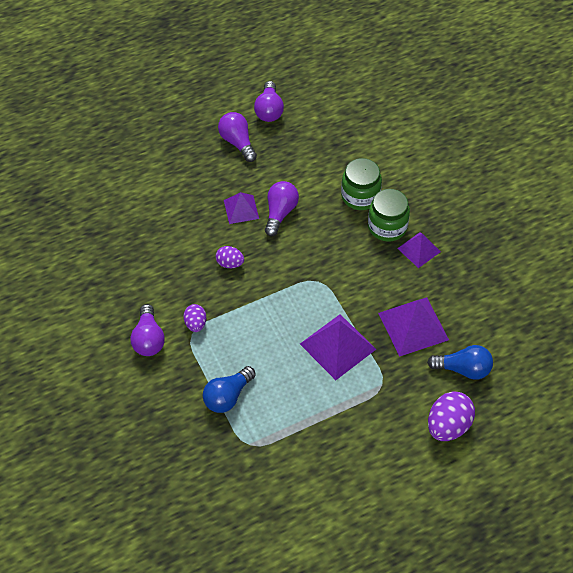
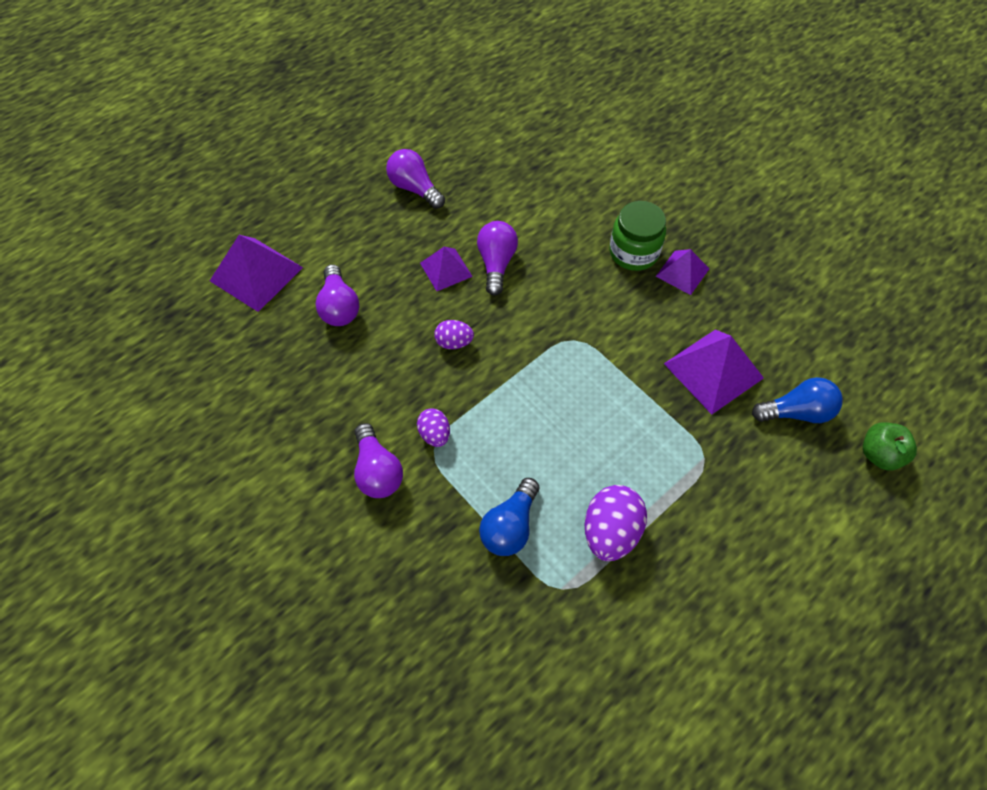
camera: 15 degrees left, 5 degrees up
(269, 110) = (441, 143): purple light bulb -> purple light bulb (339, 307)
(337, 346) = (629, 420): purple pyramid -> purple pyramid (256, 274)
(360, 196) = (587, 222): green jar -> none
(448, 426) = (809, 494): purple egg -> purple egg (610, 532)
(512, 412) = (879, 454): none -> green apple

